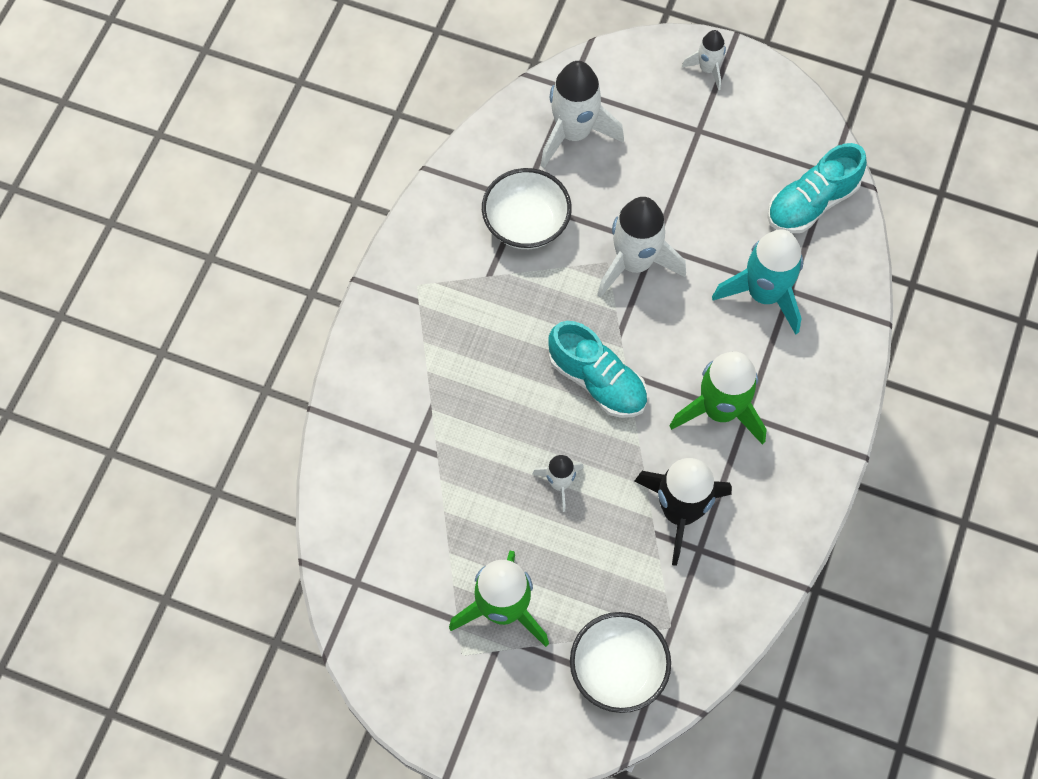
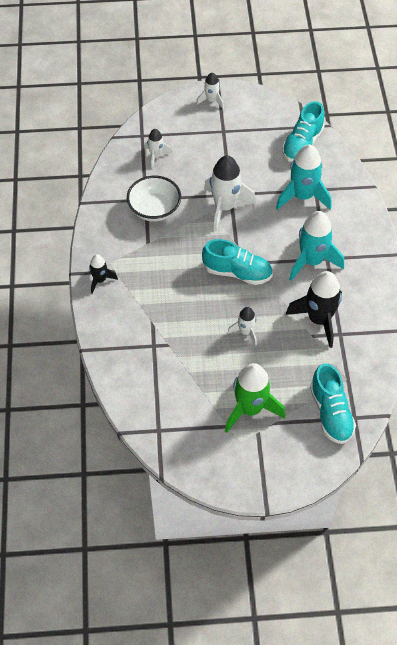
camera: 25 degrees left, 10 degrees down
(390, 307) = (100, 280): none -> black rocket
(574, 133) = (156, 156): white rocket -> white rocket, size x0.54
(618, 669) = (330, 413): white bowl -> turquoise shoe
(720, 410) = (311, 261): green rocket -> turquoise rocket

